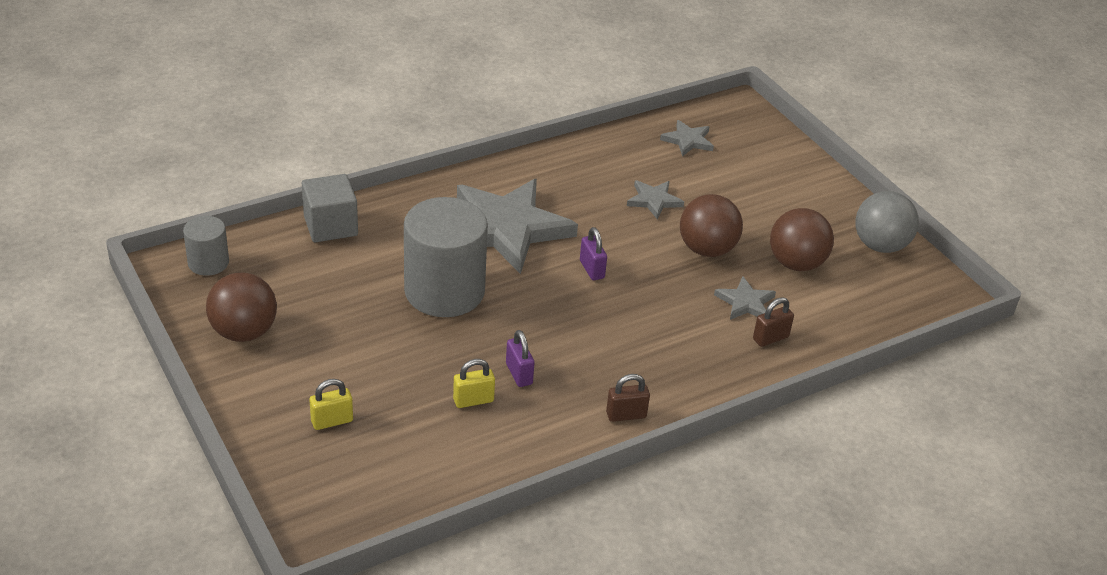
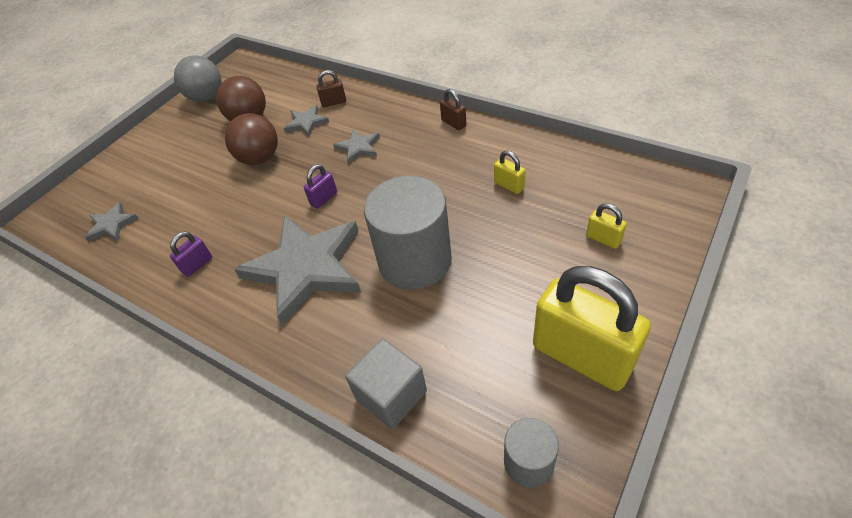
camera: 110 degrees left, 10 degrees up
(244, 332) = (581, 356): brown ball -> yellow padlock
(519, 374) = (464, 179): purple padlock -> purple padlock (197, 265)
(654, 200) = (213, 206): grey star -> grey star (358, 148)
(770, 338) = (334, 102): brown padlock -> brown padlock turned 45 degrees counterclockwise

